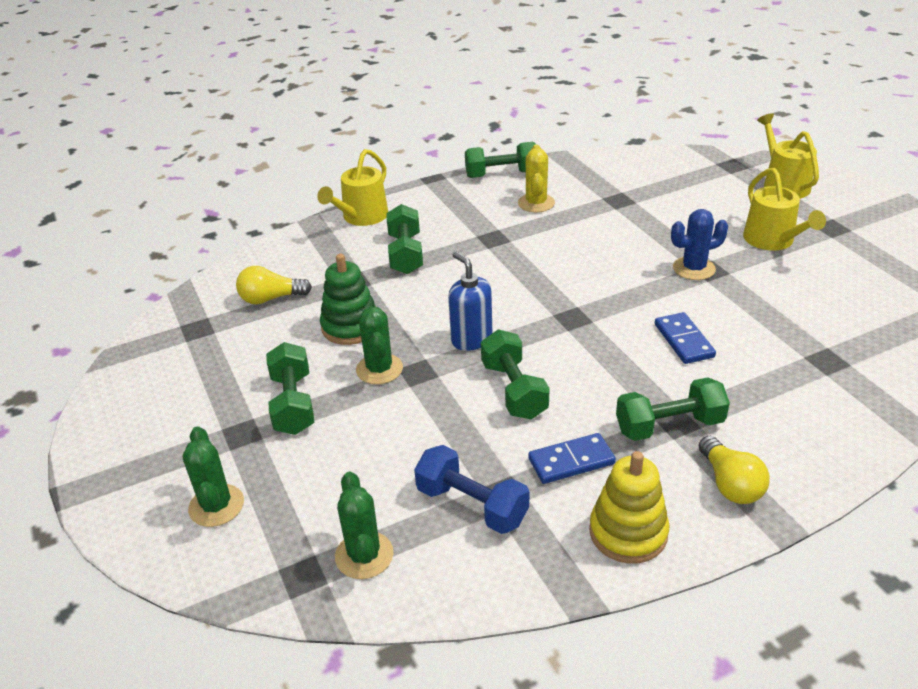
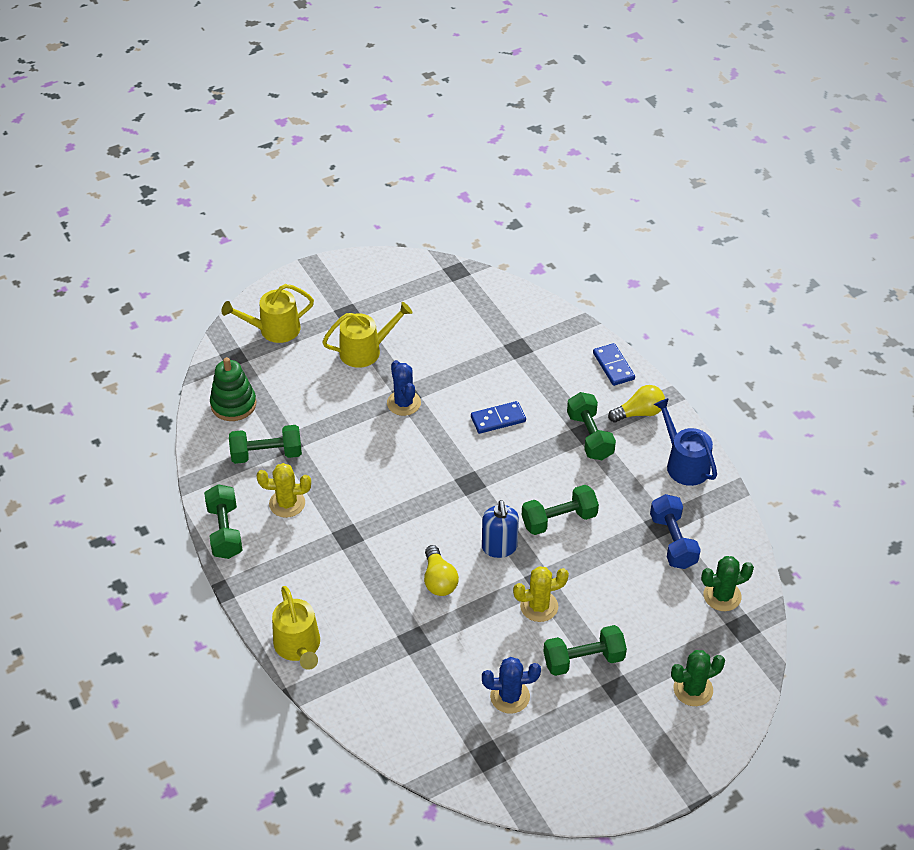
camera: 95 degrees left, 10 degrees up
(262, 345) = (510, 696): none -> blue cactus
(271, 298) = (441, 703): yellow light bulb -> yellow light bulb (439, 580)
(350, 327) = (483, 633): green stacking toy -> green stacking toy (233, 404)
(362, 217) = (298, 646): yellow watering can -> yellow watering can turned 45 degrees clockwise
(379, 369) = (539, 606): green cactus -> yellow cactus
(405, 254) = (370, 602): green dumbbell -> green dumbbell (266, 454)
(471, 339) = (499, 547): blue soap dispenser -> blue soap dispenser turned 60 degrees counterclockwise
(472, 505) = (673, 541): blue dumbbell -> blue dumbbell turned 45 degrees counterclockwise
(571, 461) = (628, 489): blue domino -> blue domino (613, 366)
(628, 532) = (684, 464): yellow stacking toy -> blue watering can

